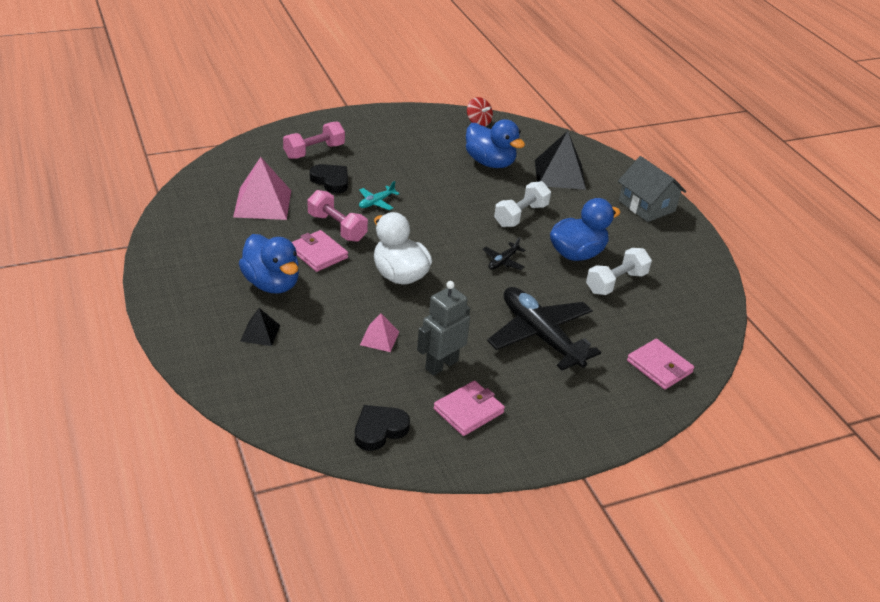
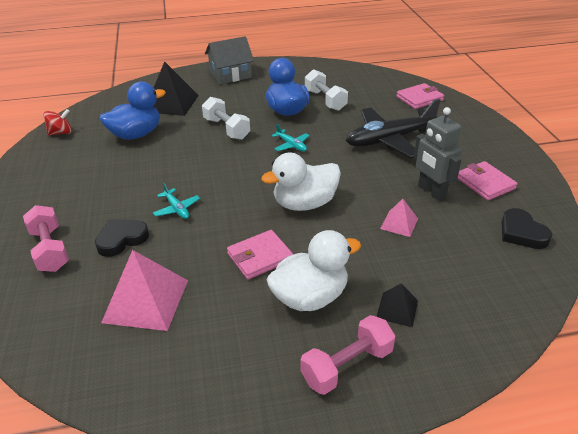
camera: 75 degrees left, 0 degrees up
(271, 283) = (310, 297): blue duck -> white duck
(337, 227) = (215, 240): pink dumbbell -> pink dumbbell (347, 366)
(503, 261) = (291, 145): black plane -> turquoise plane

